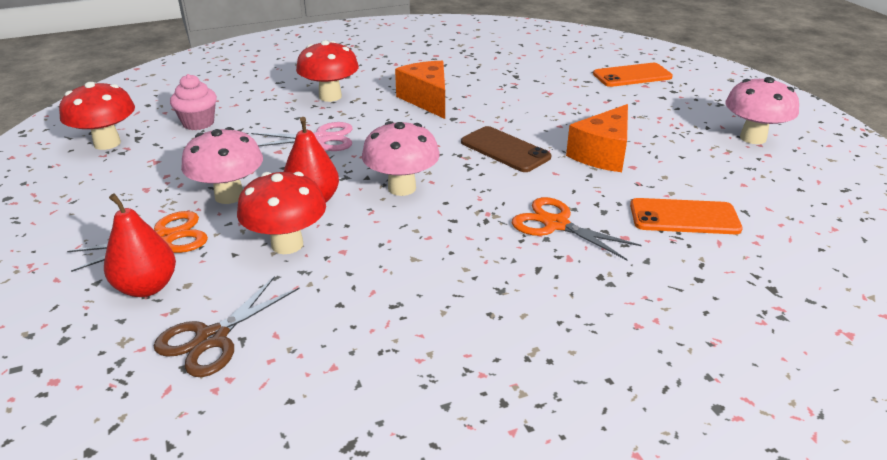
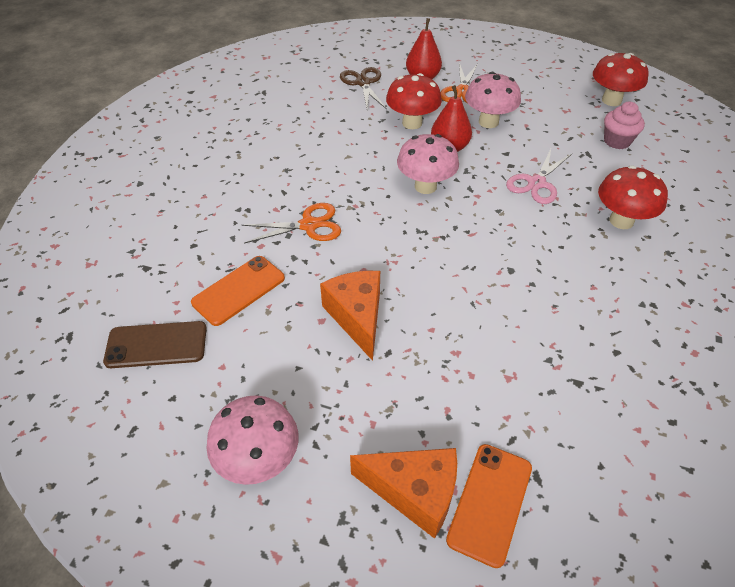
camera: 130 degrees right, 15 degrees up
(427, 100) = (565, 275): orange cheese -> orange cheese (414, 492)
(505, 150) = (424, 265): brown phone -> brown phone (156, 345)

